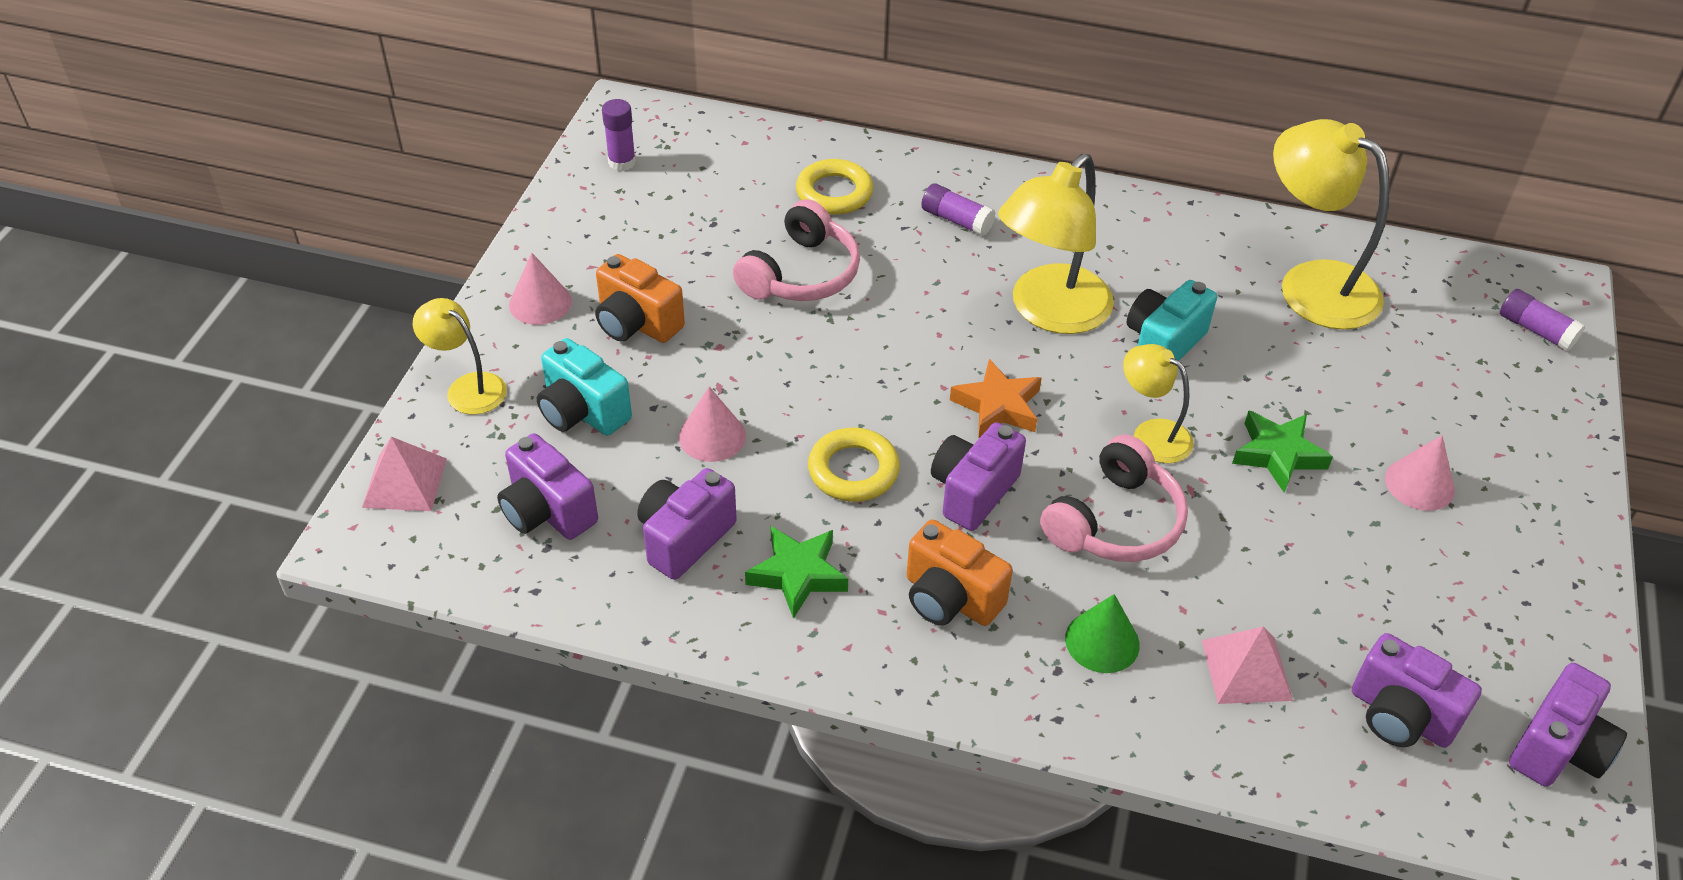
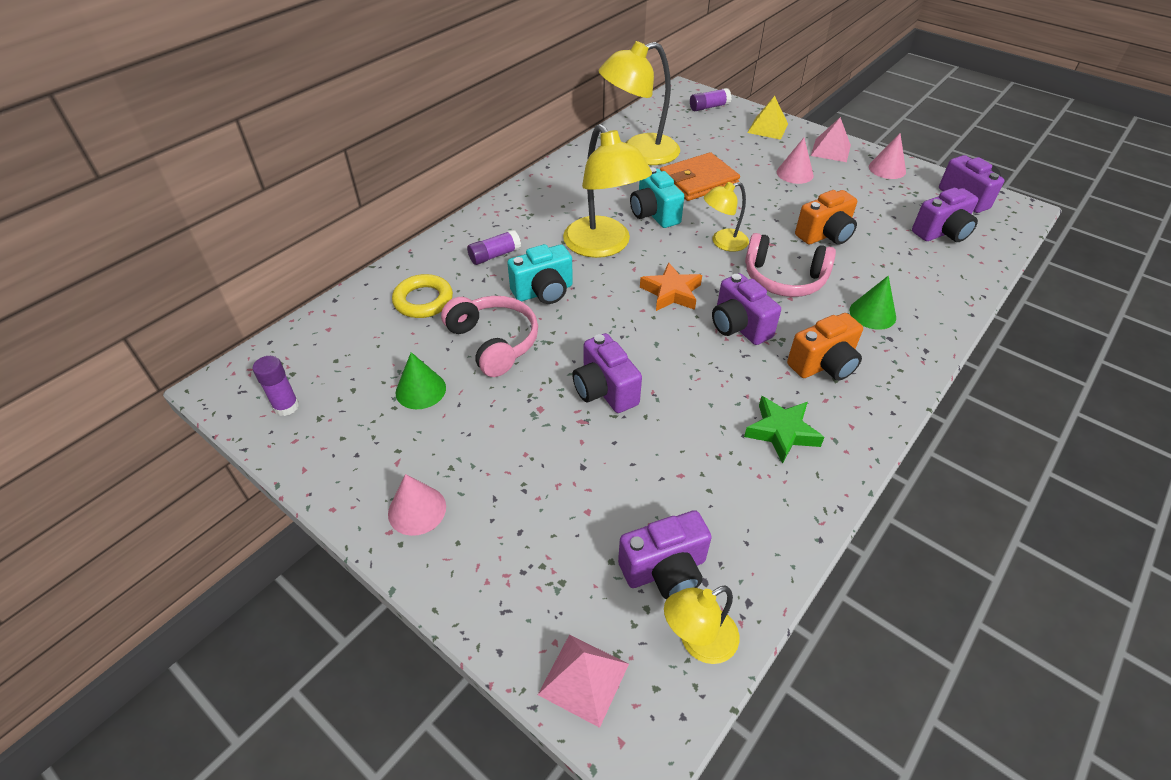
camera: 65 degrees left, 0 degrees up
(467, 387) = (489, 594): yellow lamp -> yellow lamp (698, 641)
(582, 412) = (564, 514): turquoise camera -> turquoise camera (543, 292)
(637, 323) = (484, 451): orange camera -> orange camera (825, 235)
(685, 538) = (726, 486): purple camera -> purple camera (605, 390)
(695, 245) = (420, 390): none -> green cone
(712, 436) = (631, 440): pink cone -> pink cone (887, 169)
(853, 470) = (697, 375): yellow ring -> none
(1114, 521) = (784, 278): pink headphones -> pink headphones turned 135 degrees clockwise
(1246, 670) = (903, 269): pink pyramid -> pink pyramid (830, 150)
(1278, 454) = (757, 207): green star -> none
(1292, 370) = (698, 181): none -> orange wallet
(1539, 421) = (767, 128): none -> yellow pyramid

